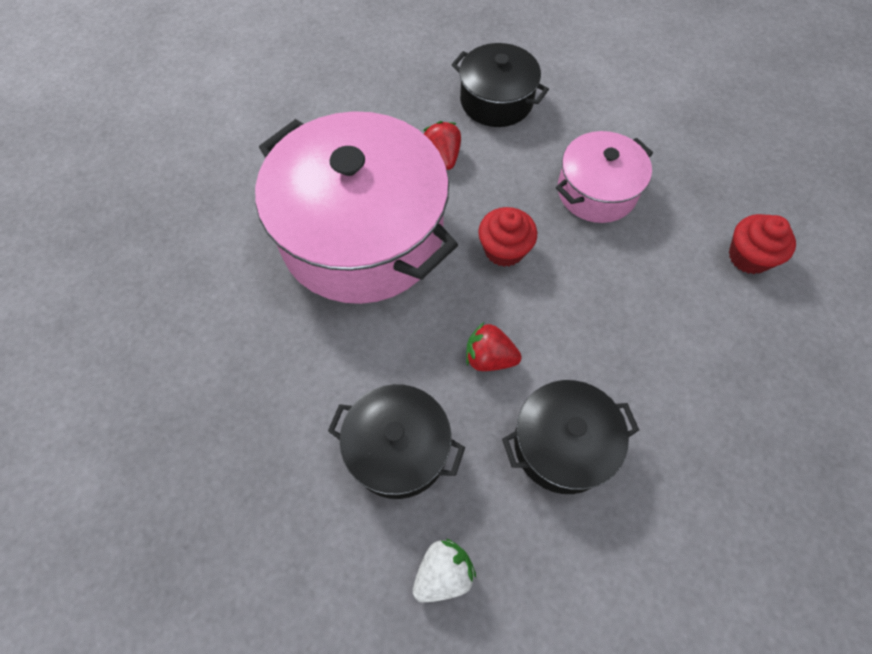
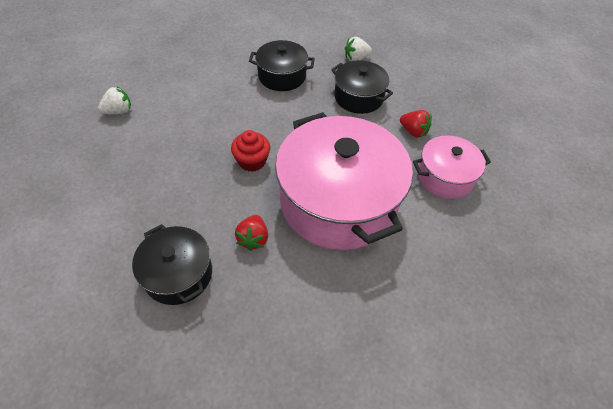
camera: 160 degrees left, 10 degrees down
(489, 358) = (295, 115): red strawberry -> red strawberry (413, 131)
(596, 191) = (167, 175): pink pot -> pink pot (445, 177)
(748, 257) = (118, 111): red cupcake -> white strawberry

